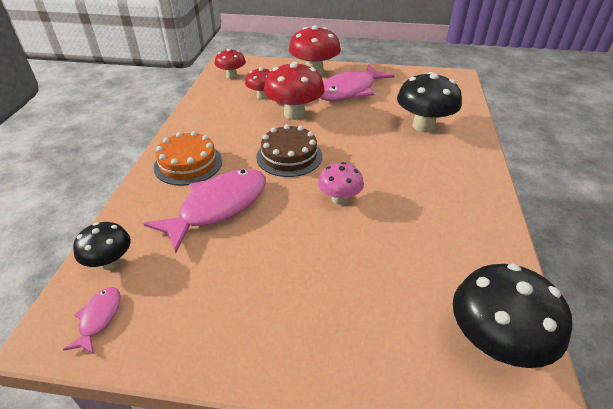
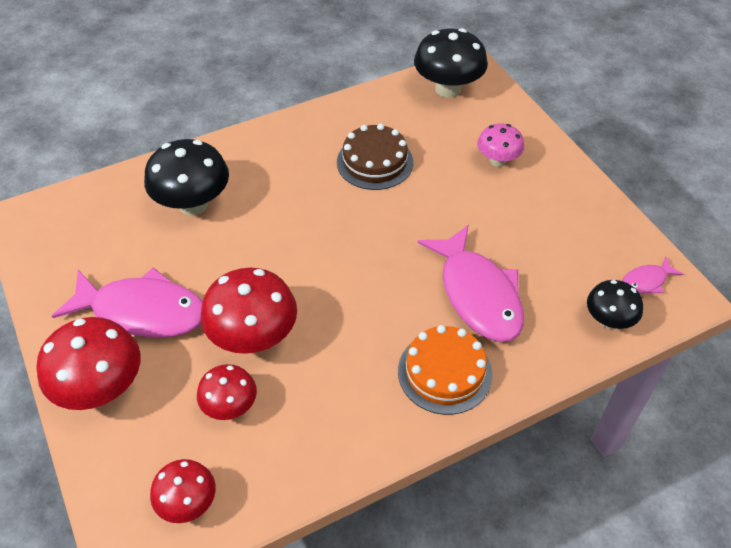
camera: 125 degrees left, 10 degrees up
(218, 207) = (478, 294): pink fish -> pink fish turned 120 degrees counterclockwise
(289, 156) = (350, 288): brown cake -> brown cake (375, 162)
(339, 199) = (383, 214): pink mushroom -> pink mushroom (497, 160)

